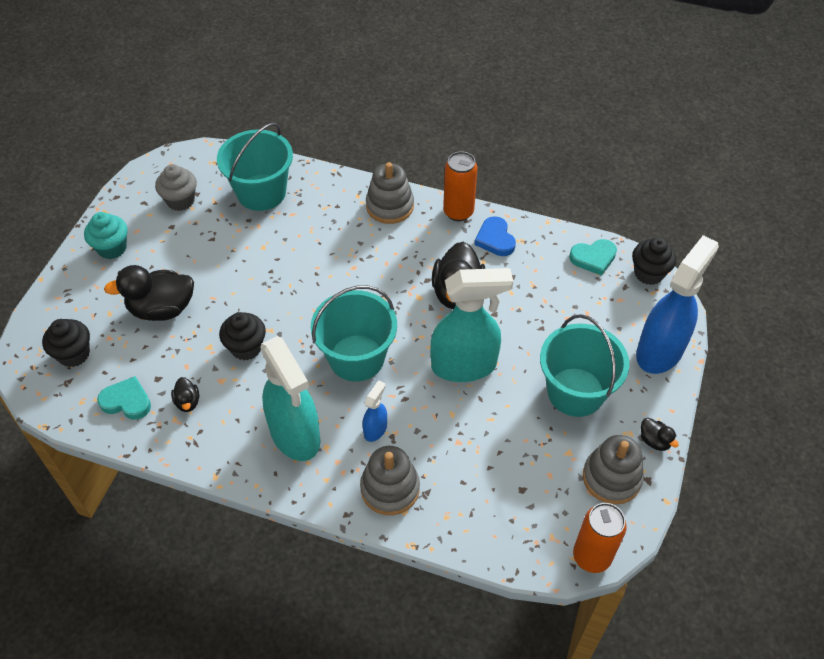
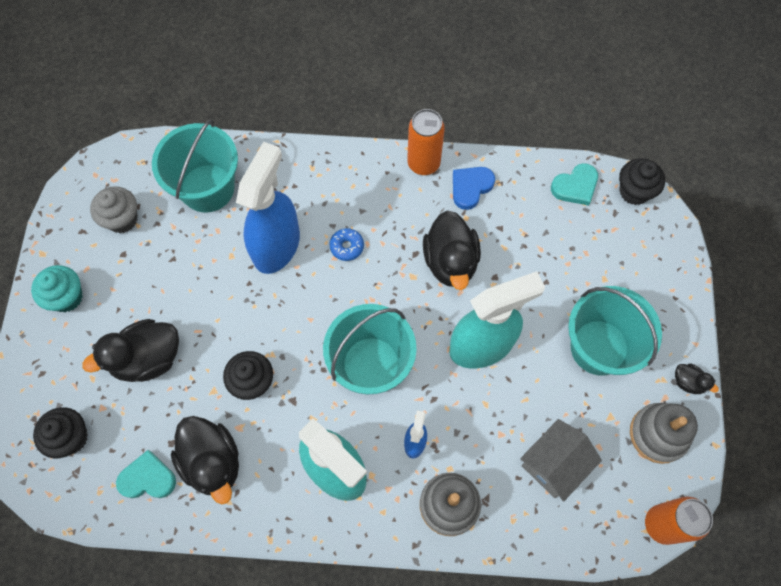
camera: 15 degrees left, 15 degrees up
(187, 402) = (212, 462): black duck -> black duck, size x2.12
(367, 261) = (347, 246): none -> blue donut
(390, 206) = (350, 173): grey stacking toy -> none
(495, 239) = (470, 187): blue heart -> blue heart turned 75 degrees clockwise
(501, 479) = (554, 464): none -> grey house
(660, 350) = (667, 279): blue spray bottle -> blue spray bottle (277, 245)

